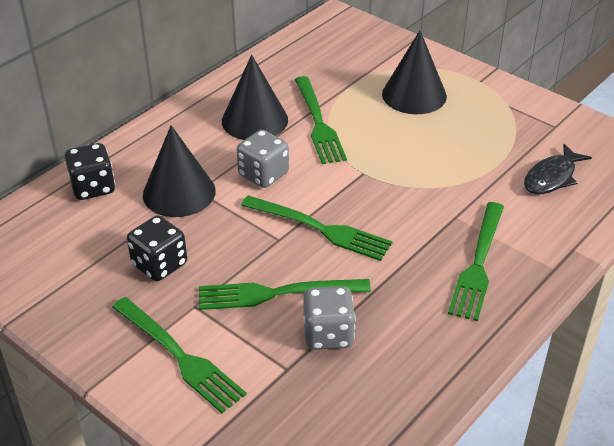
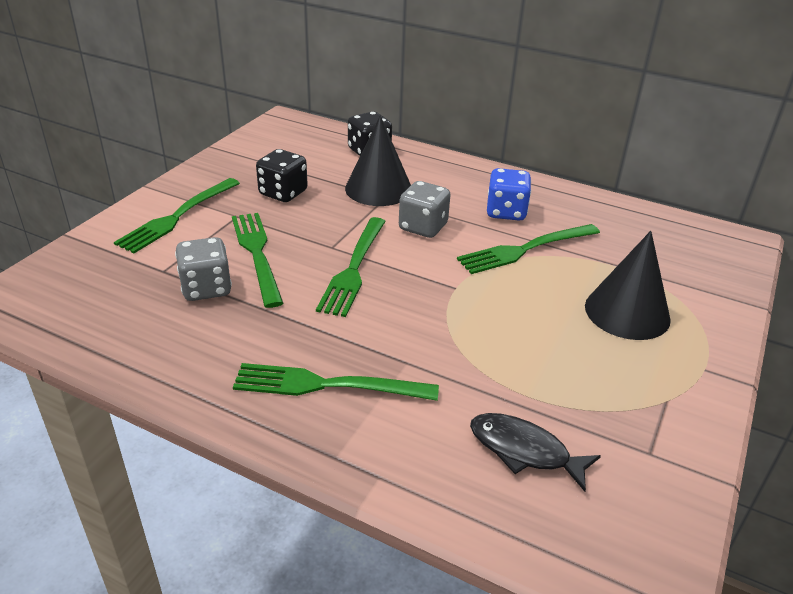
camera: 75 degrees right, 5 degrees down
(254, 120) = (506, 212): black cone -> blue dice

